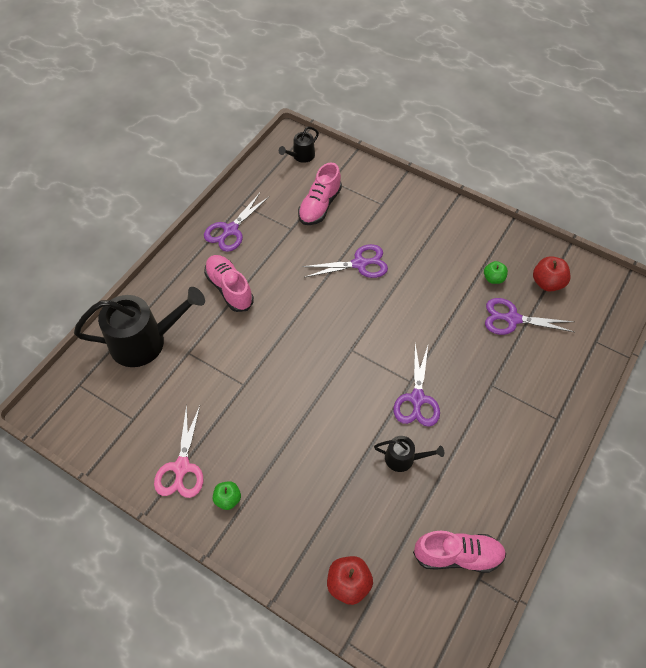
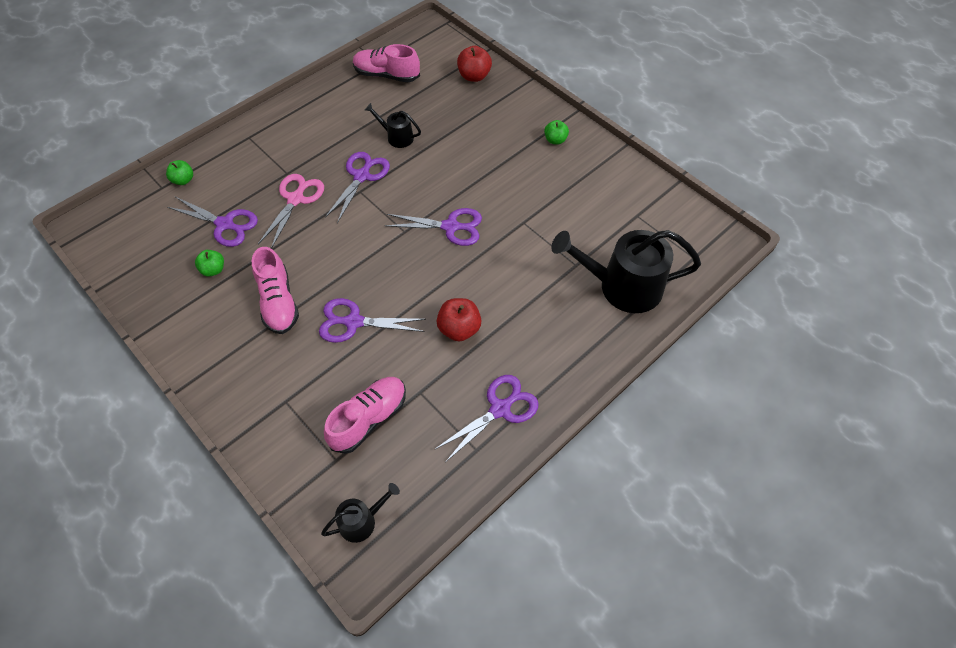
camera: 165 degrees left, 0 degrees up
(181, 468) = (592, 169): pink scissors -> pink scissors (296, 199)
(229, 288) = (517, 326): pink shoe -> pink shoe (278, 302)
(310, 364) = (451, 227): none -> purple scissors
(547, 283) = (160, 252): red apple -> red apple (459, 329)
(582, 353) = (183, 180): none -> green apple

